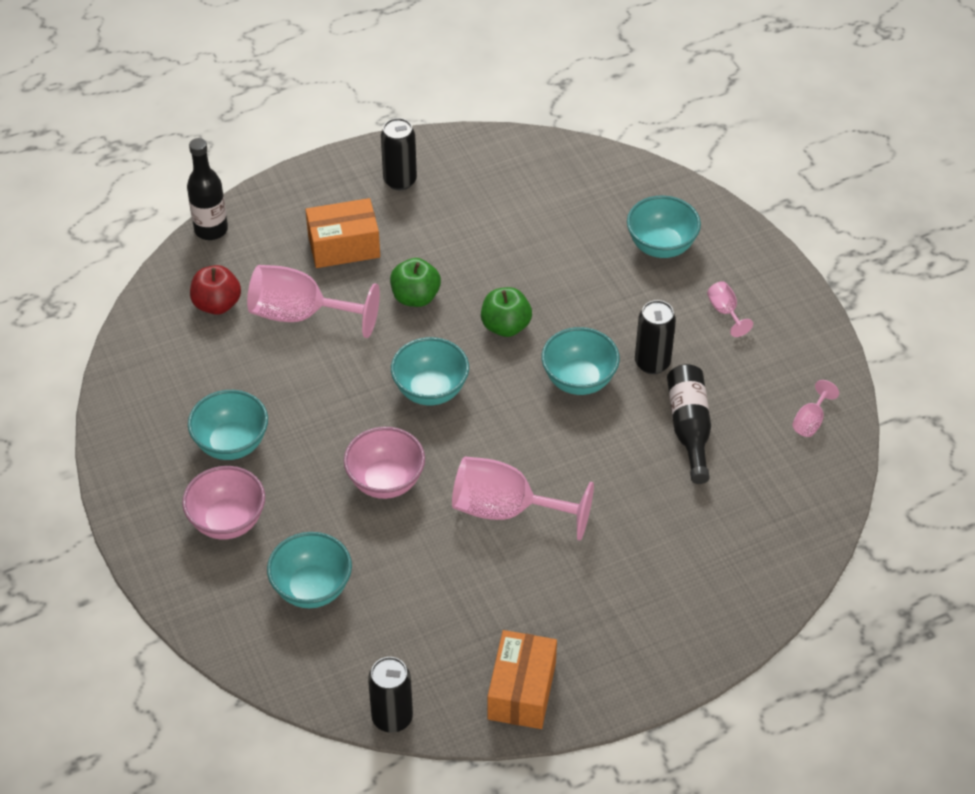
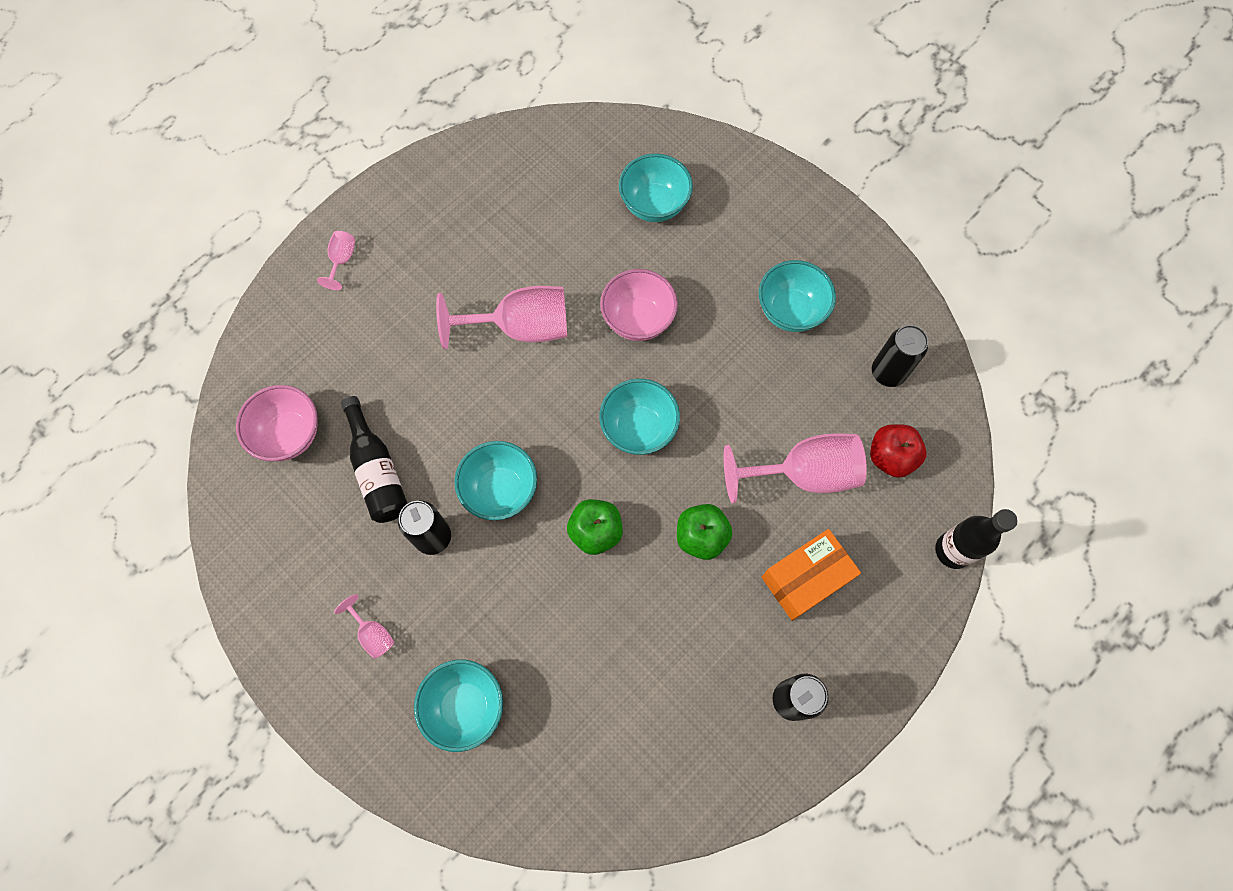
camera: 160 degrees right, 20 degrees up
(227, 521) = (753, 239): pink bowl -> pink bowl (289, 434)
(392, 718) = (545, 127): black can -> black can (887, 372)
(522, 691) = (454, 177): orange box -> none
(810, 421) = (259, 520): pink goblet -> pink goblet (342, 260)

